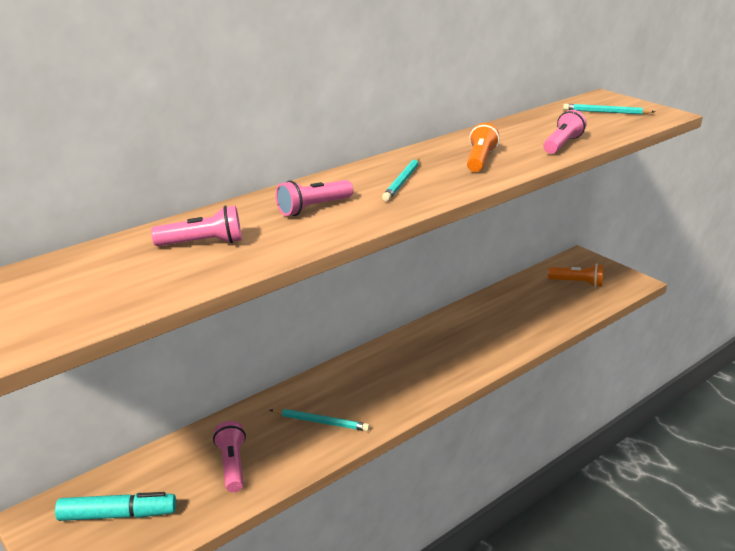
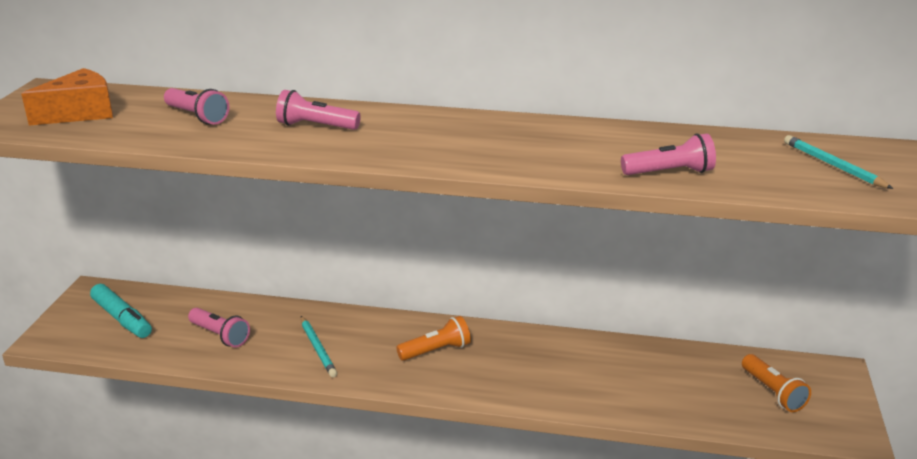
camera: 50 degrees right, 0 degrees up
(82, 290) = (80, 113): none -> orange cheese
(232, 465) = (220, 336): pink flashlight -> pink flashlight turned 90 degrees clockwise
(402, 181) = (429, 137): turquoise pencil -> none
(480, 160) = (544, 150): orange flashlight -> orange flashlight (436, 350)

